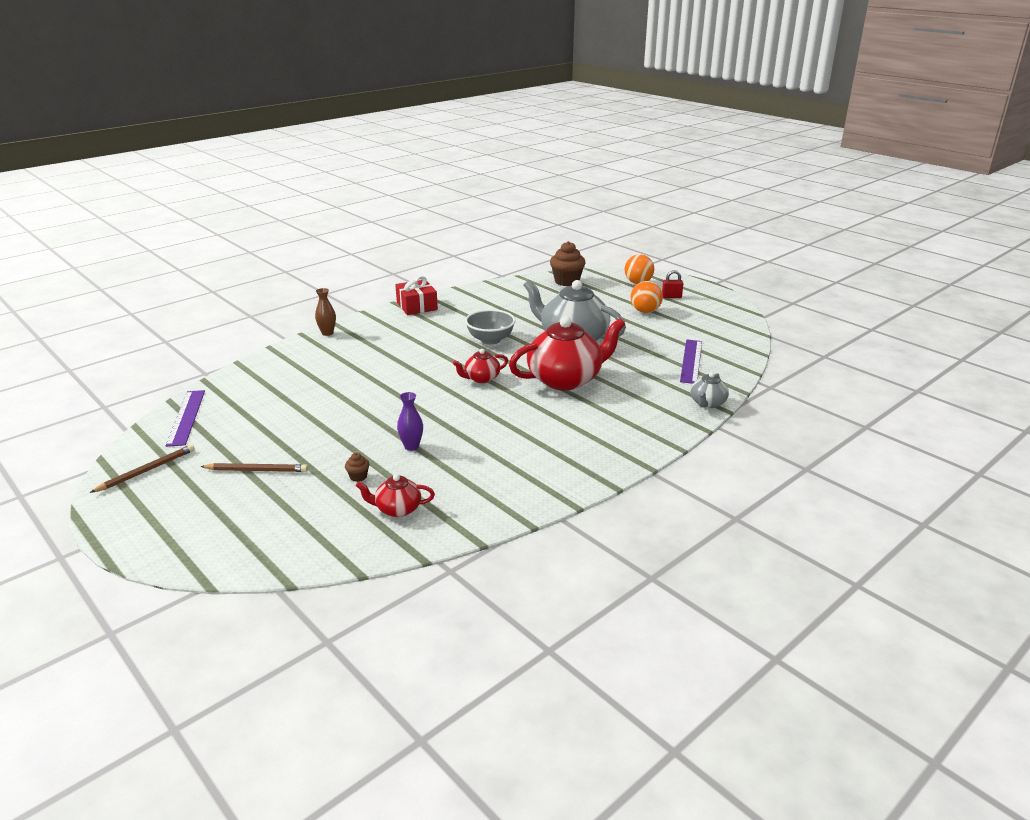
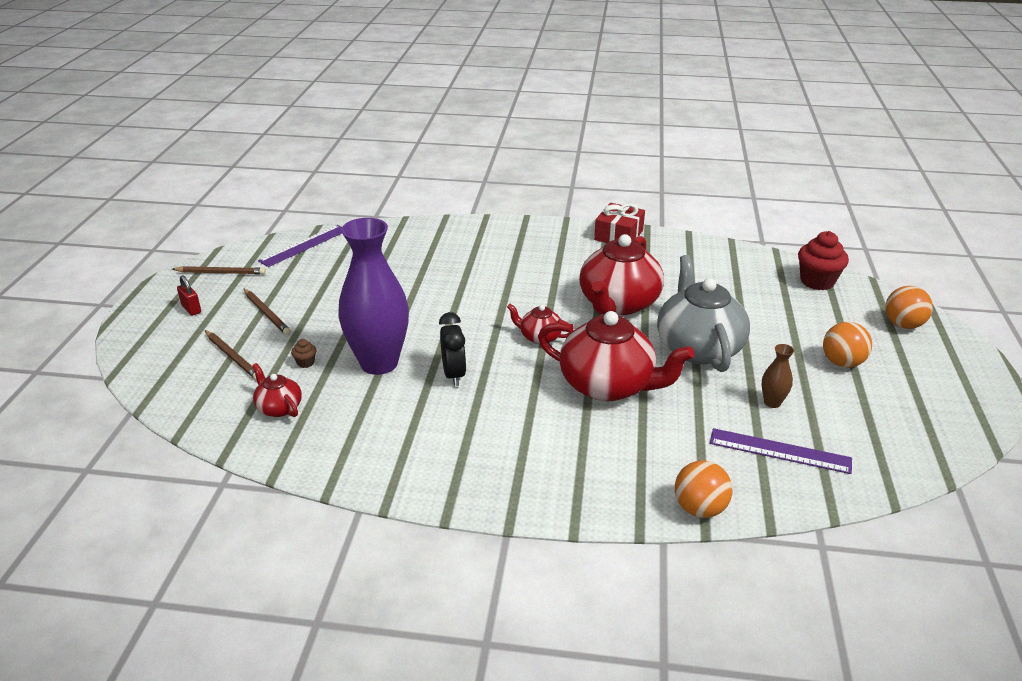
camera: 50 degrees right, 5 degrees up
(291, 507) = (233, 357): none -> brown pencil
(327, 333) = (504, 225): brown vase -> brown vase (772, 402)
(411, 446) = (379, 363): purple vase -> purple vase, size x2.44
(472, 424) = (454, 375): none -> black clock
(490, 340) = (618, 304): grey bowl -> red teapot
(567, 281) = (817, 281): brown cupcake -> red cupcake
(671, 296) = (914, 363): red padlock -> red padlock (191, 309)
(691, 361) = (779, 451): purple ruler -> purple ruler turned 45 degrees clockwise
(707, 403) = (699, 508): grey teapot -> orange ball

